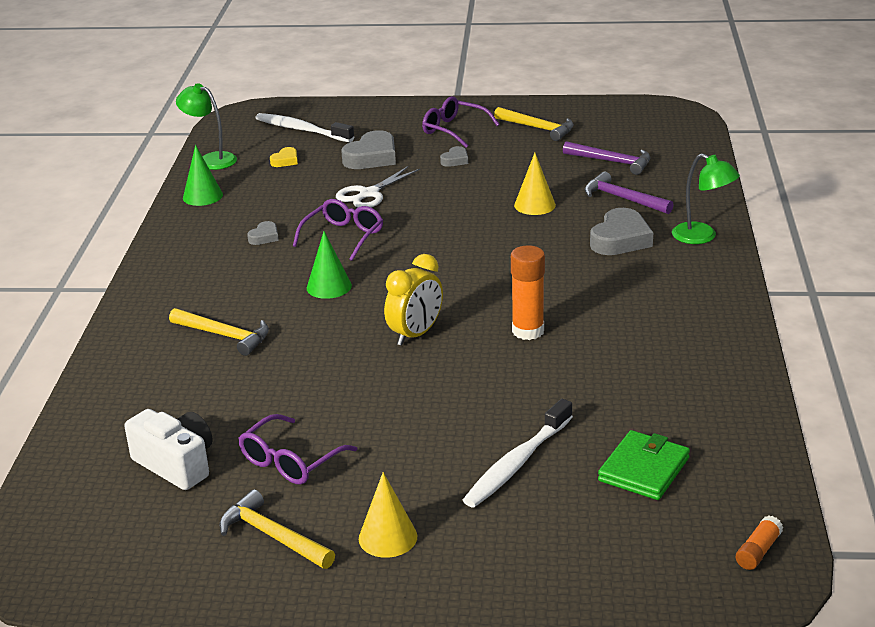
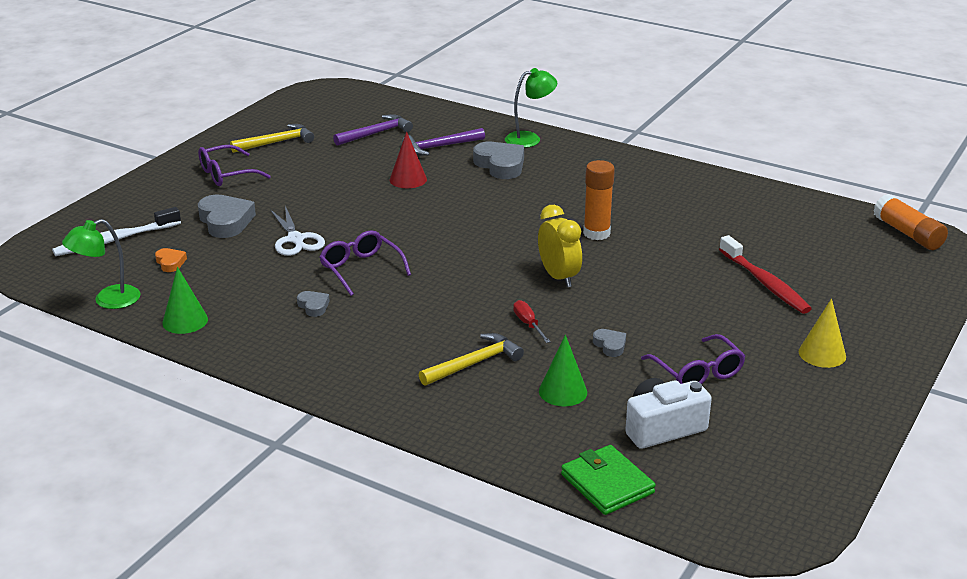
camera: 65 degrees left, 0 degrees up
(273, 536) = (792, 402): yellow hammer -> none
(285, 161) = (170, 263): yellow heart -> orange heart
(312, 343) = (528, 324): none -> red screwdriver
(329, 286) = (442, 296): green cone -> green cone (563, 391)
(455, 160) = (285, 188): grey heart -> grey heart (610, 345)
(517, 463) = (765, 283): white toothbrush -> red toothbrush
(534, 205) = (408, 179): yellow cone -> red cone
(643, 469) = (802, 242): green wallet -> green wallet (607, 484)
(758, 551) = (908, 234): orange glue stick -> orange glue stick, size x1.78

